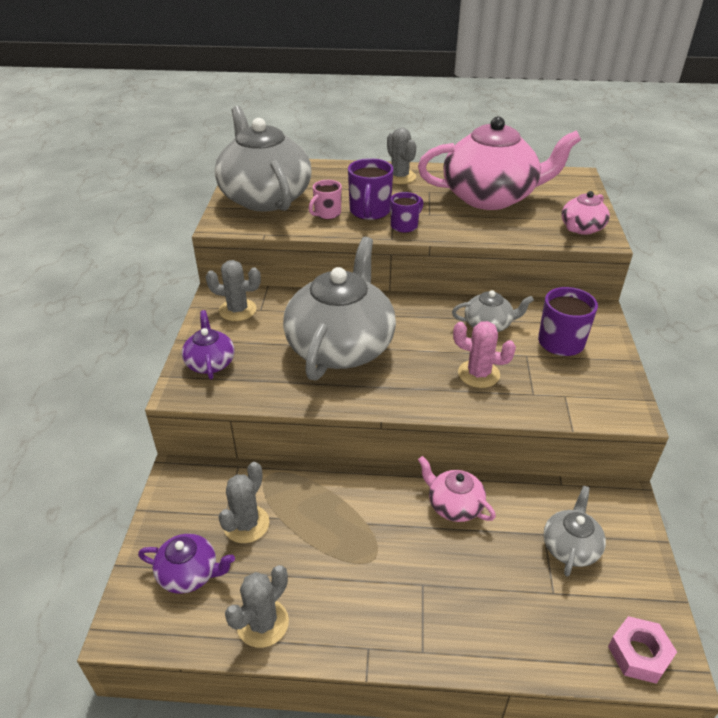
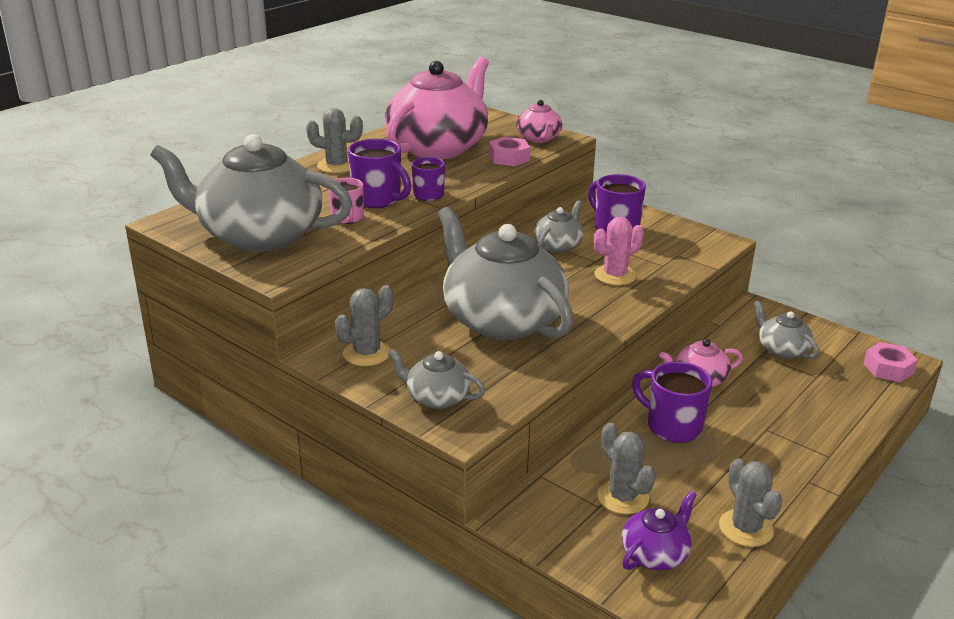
camera: 55 degrees left, 10 degrees down
(210, 363) = (437, 398): purple teapot -> grey teapot
(366, 516) = (672, 426): none -> purple mug
(520, 231) = (509, 158): none -> pink nut

